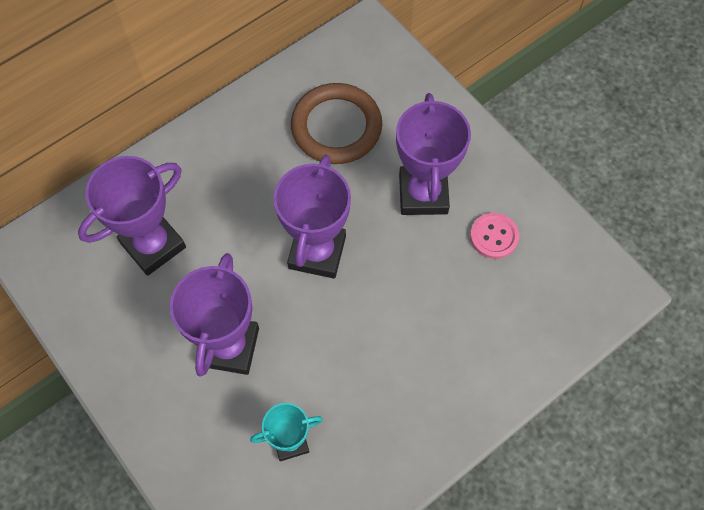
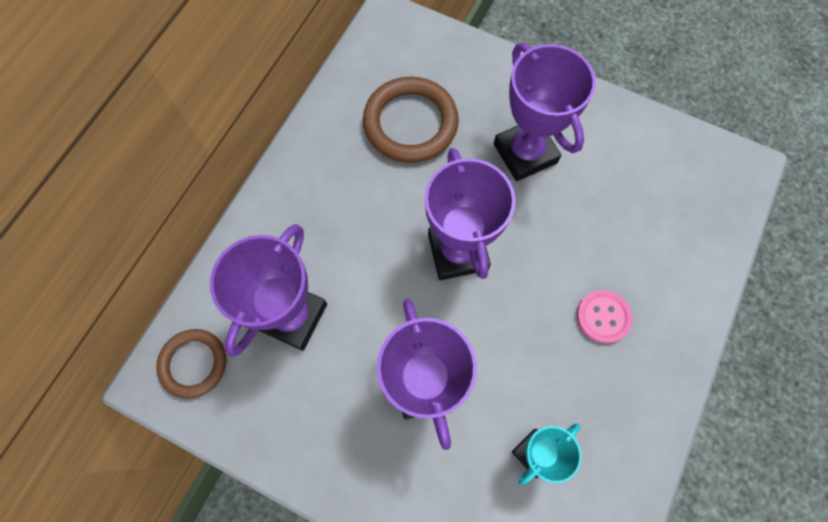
camera: 25 degrees left, 5 degrees up
(58, 248) = (194, 363): none -> brown ring
(494, 236) = (609, 166): pink button -> pink button (603, 317)

